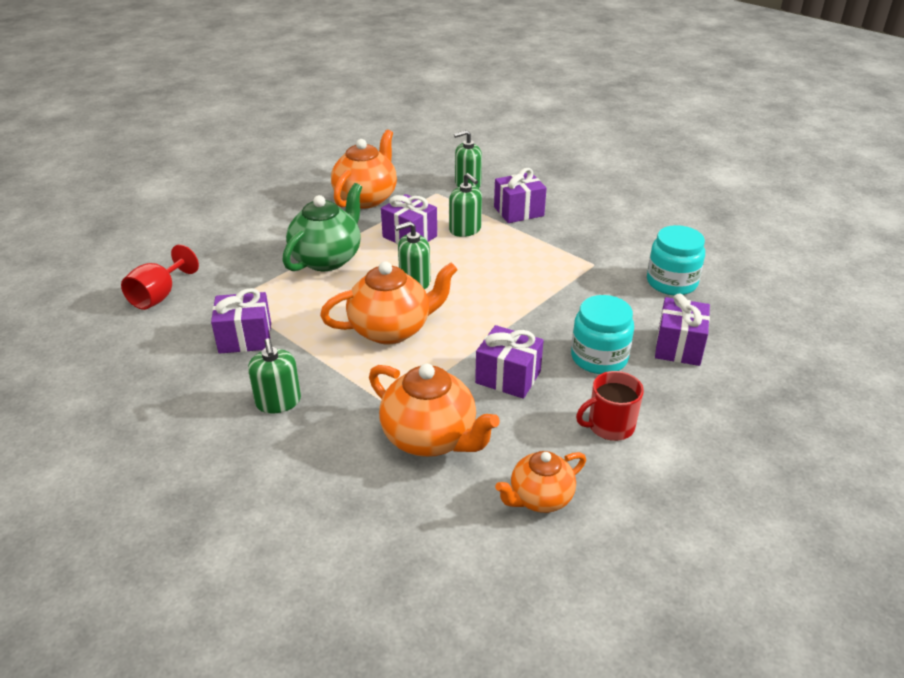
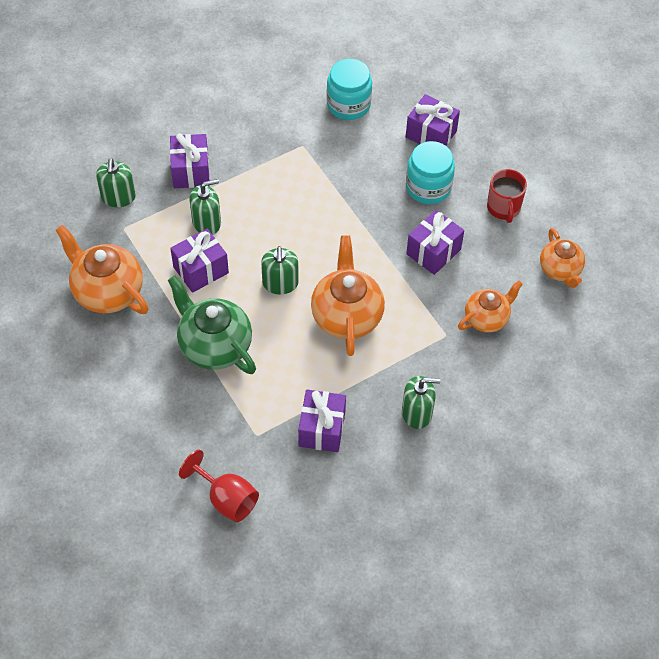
camera: 75 degrees left, 20 degrees up
(430, 438) = (487, 318): orange teapot -> orange teapot, size x0.63

